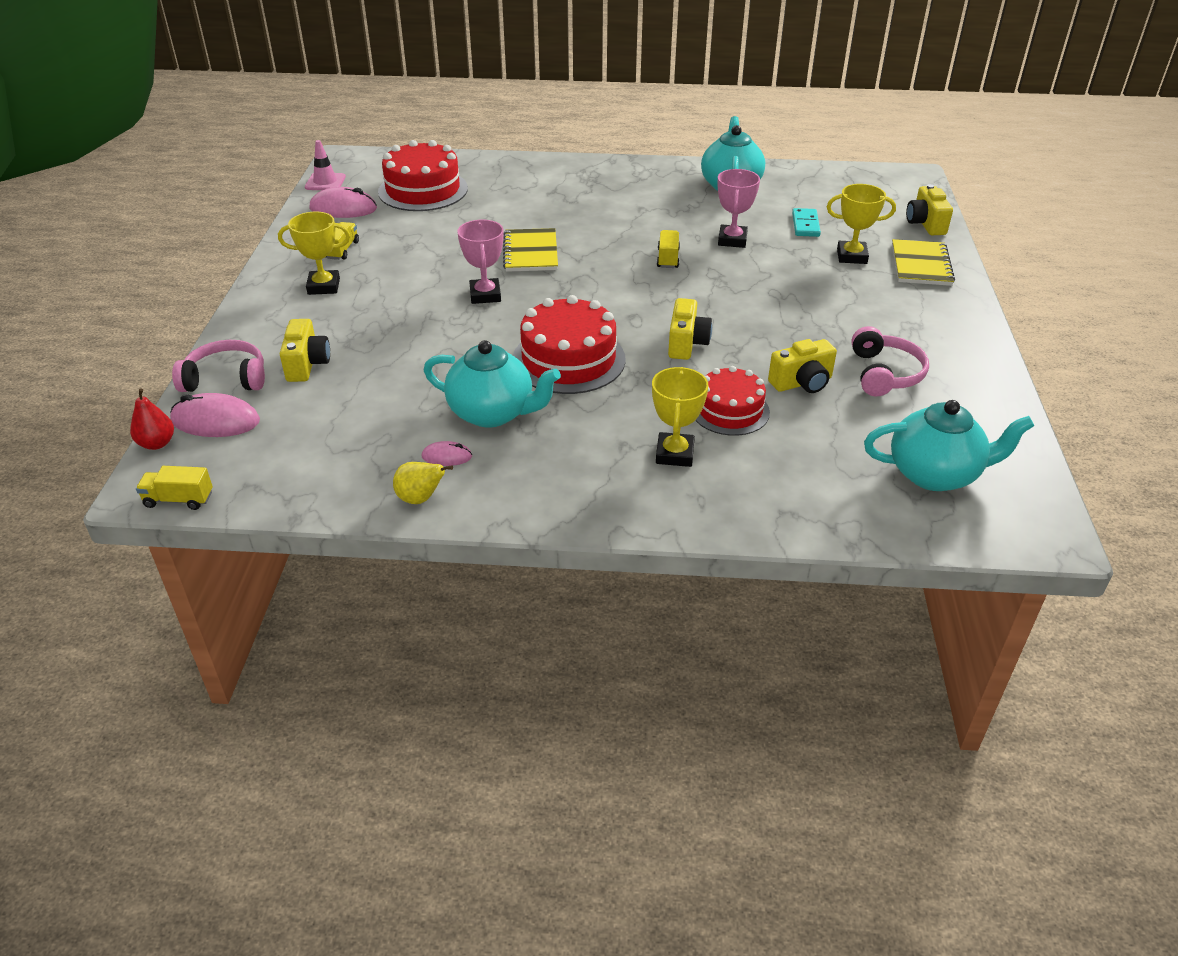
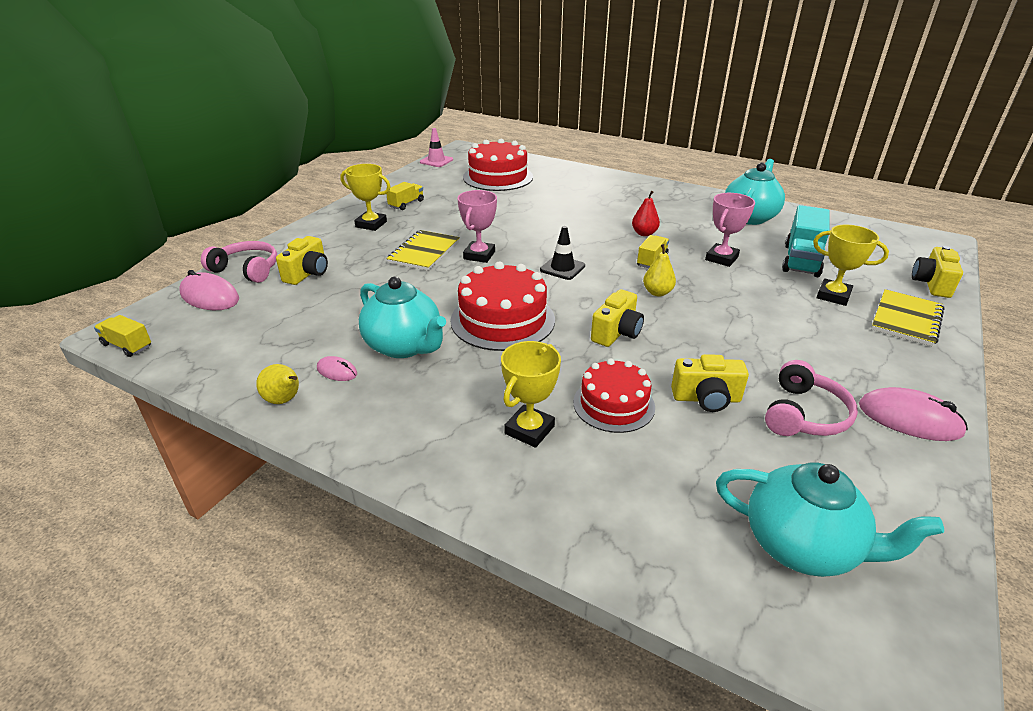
camera: 25 degrees right, 5 degrees down
(157, 443) = (158, 302): red pear -> red pear (644, 233)
(343, 209) = (432, 179): pink mouse -> pink mouse (909, 419)
(530, 252) = (540, 233): yellow notebook -> yellow notebook (424, 252)
(585, 288) = (562, 268): none -> black traffic cone
(696, 292) = (657, 292): none -> yellow pear
(805, 225) = (801, 260): turquoise domino -> turquoise truck

